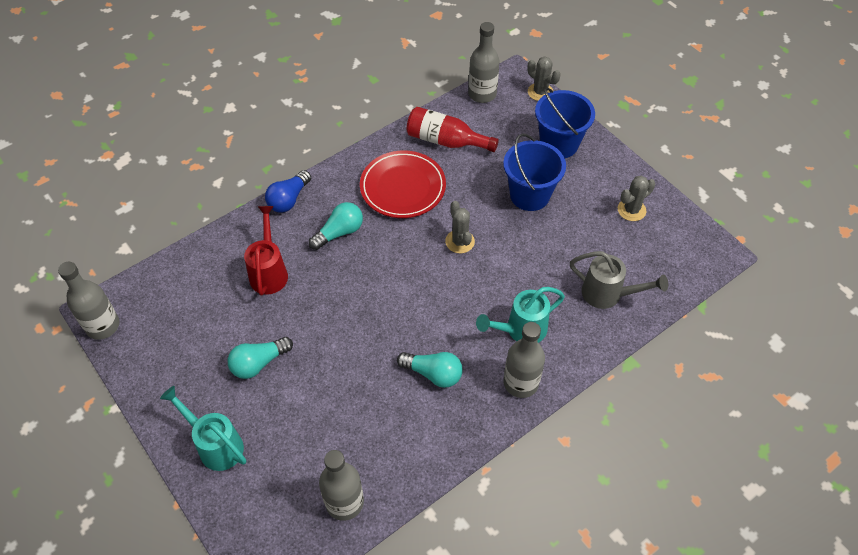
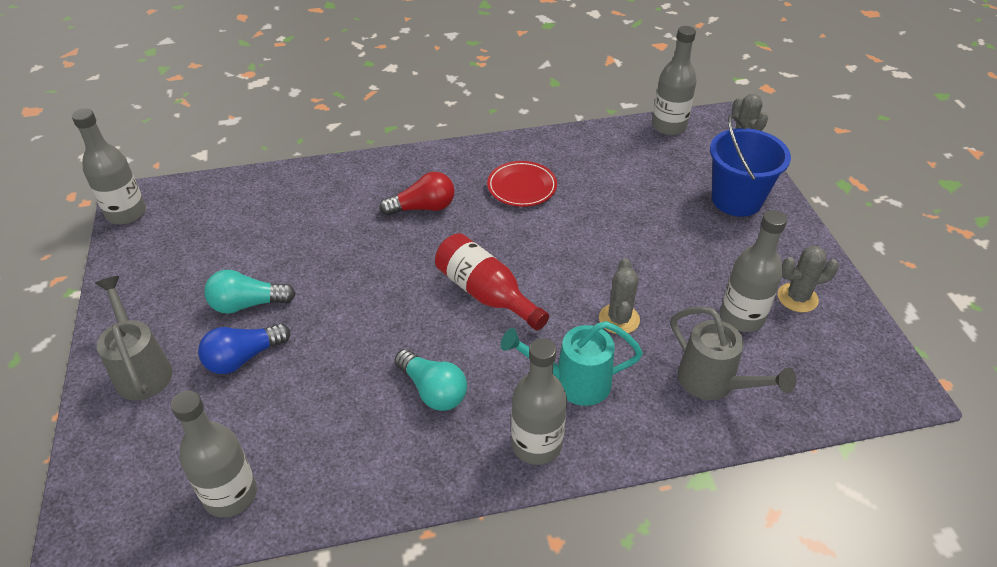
camera: 25 degrees right, 10 degrees down
(216, 445) = (142, 370): turquoise watering can -> grey watering can
(269, 272) = (323, 220): red watering can -> none
(289, 199) = (391, 161): blue light bulb -> blue light bulb (243, 358)
(339, 232) = (423, 208): turquoise light bulb -> red light bulb
(403, 187) = (522, 187): red plate -> red plate, size x0.66
(446, 141) = (599, 158): red bottle -> red bottle (486, 293)
(460, 241) = (554, 260): grey cactus -> grey cactus (619, 319)
(529, 195) = (669, 240): blue bucket -> none
(603, 239) = (741, 317): none -> grey bottle

